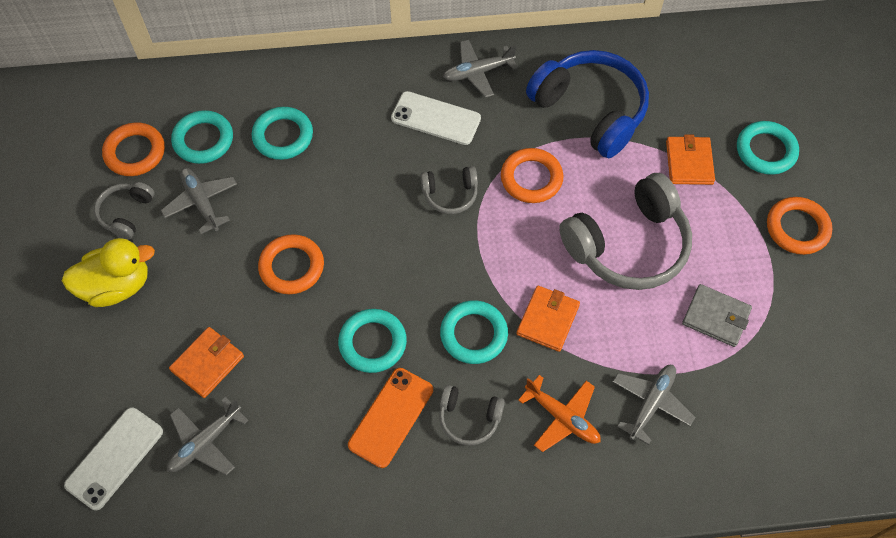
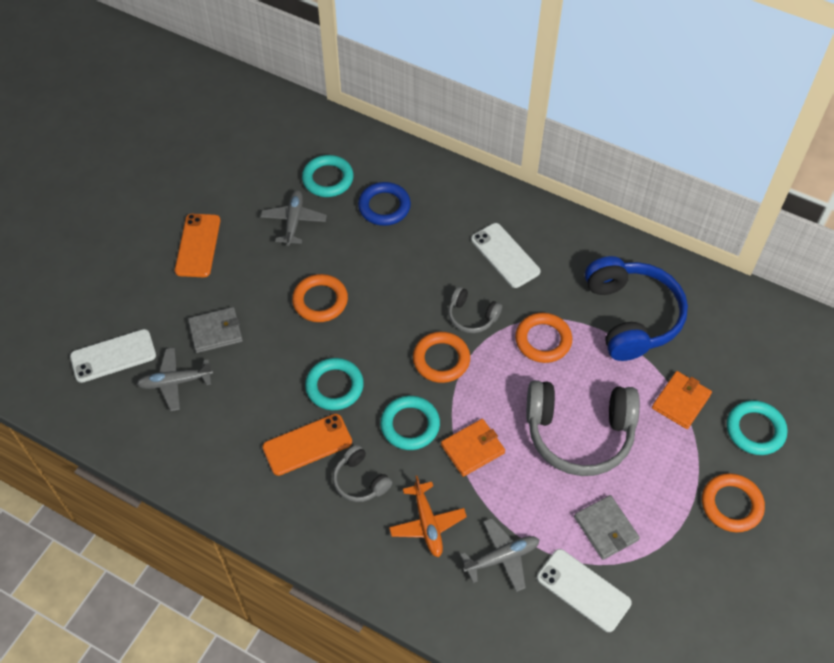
camera: 35 degrees right, 5 degrees down
(117, 286) = (198, 245): yellow duck -> orange phone
(126, 213) = (240, 200): grey headphones -> none
(135, 152) = (276, 162): orange ring -> orange ring (441, 359)
(207, 363) = (216, 332): orange wallet -> grey wallet
(283, 136) = (384, 207): turquoise ring -> blue ring
(477, 72) = (564, 239): grey plane -> none
(740, 385) = (583, 590): none -> white phone

